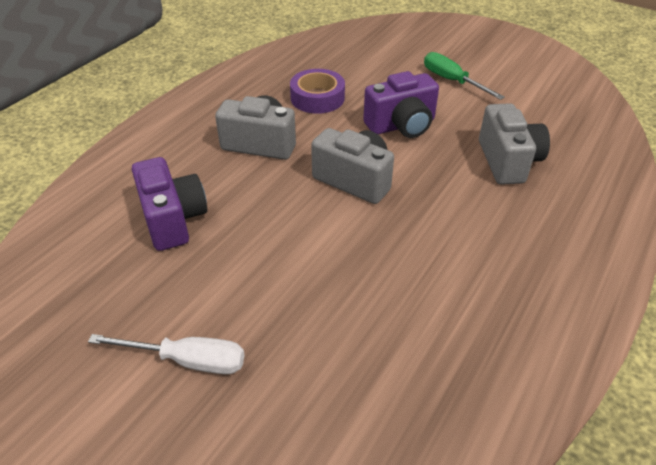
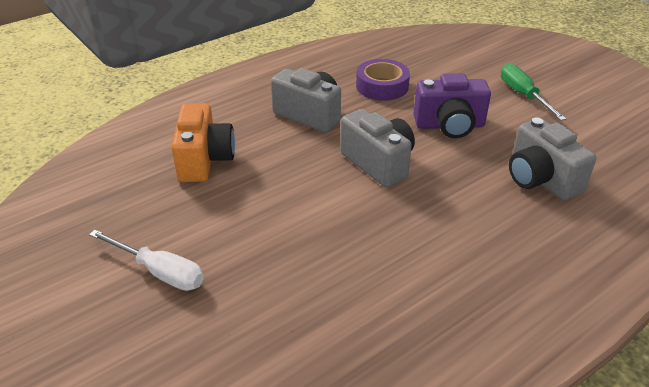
camera: 20 degrees right, 5 degrees down
(173, 219) = (204, 160): purple camera -> orange camera
(508, 161) = (540, 179): grey camera -> grey camera turned 135 degrees clockwise

